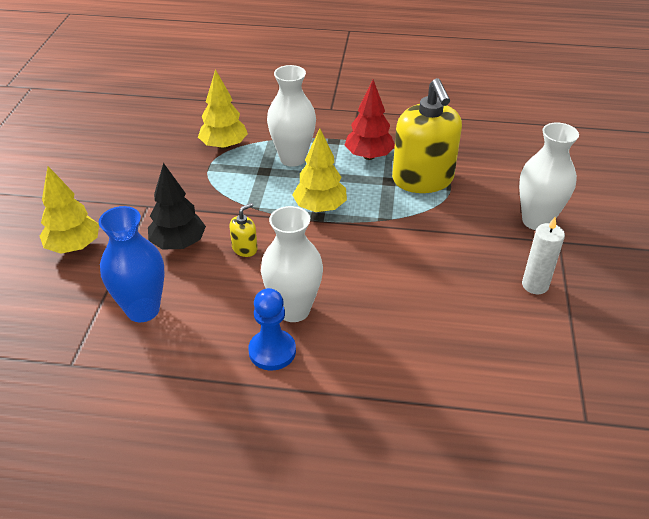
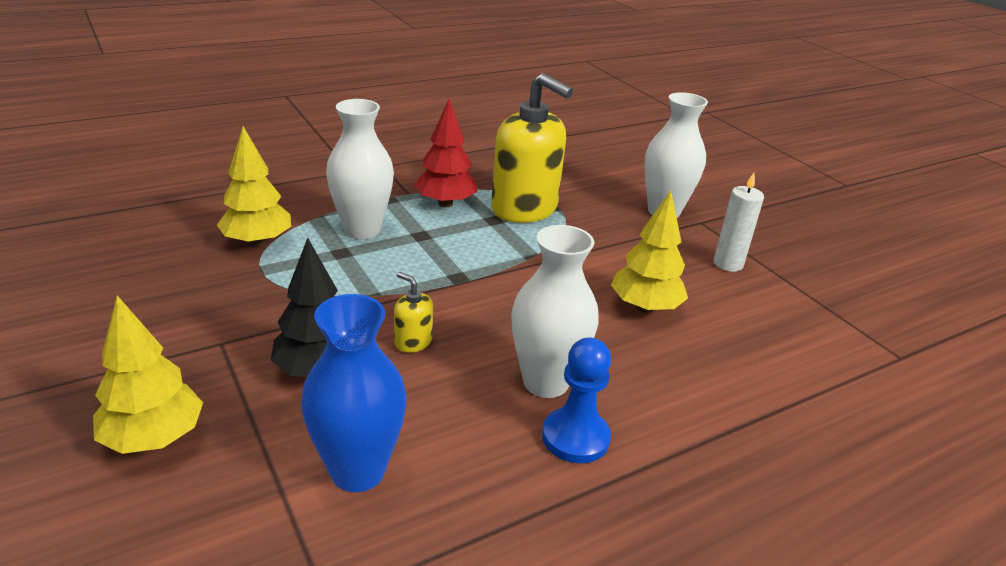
camera: 40 degrees left, 10 degrees down
(245, 248) = (413, 341): yellow soap dispenser -> yellow soap dispenser turned 60 degrees counterclockwise
(320, 207) = (451, 268): yellow tree -> yellow tree (645, 307)

